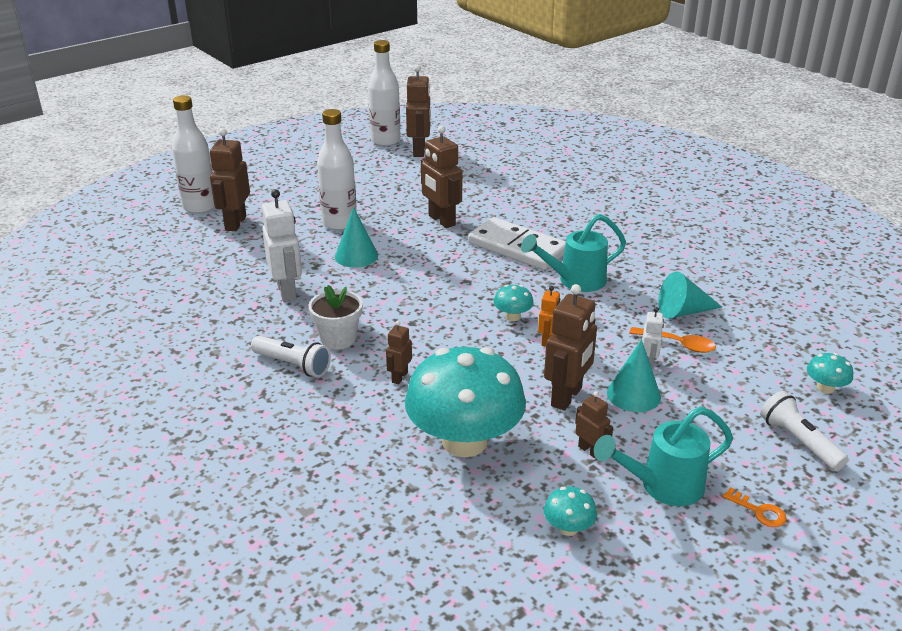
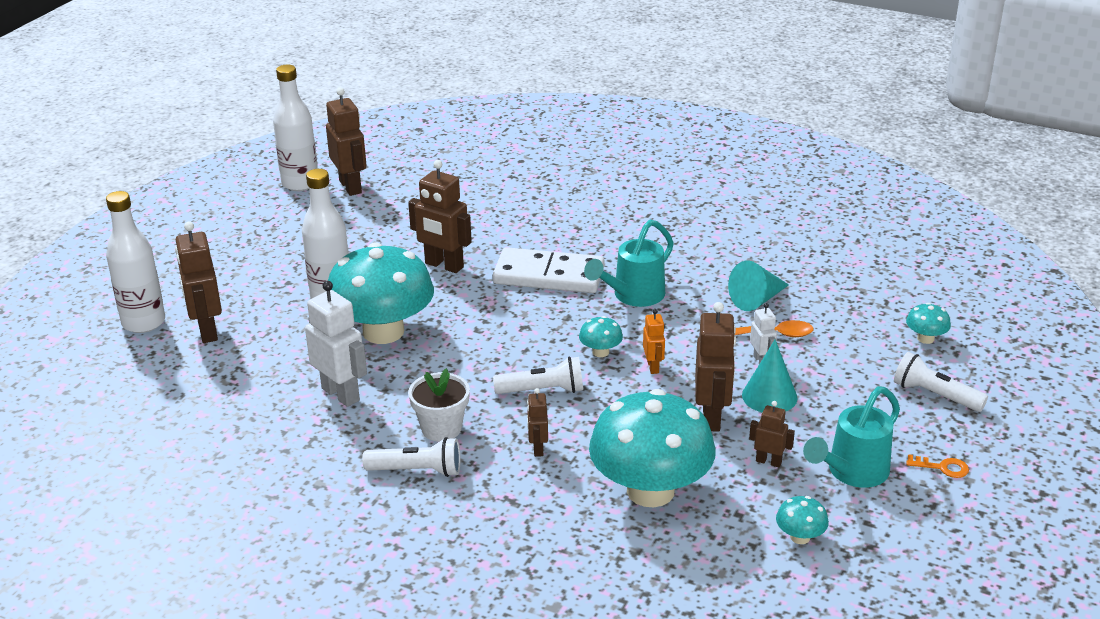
camera: 25 degrees left, 0 degrees up
(356, 256) = (383, 332): turquoise cone -> turquoise mushroom
(441, 333) = (542, 390): none -> white flashlight

